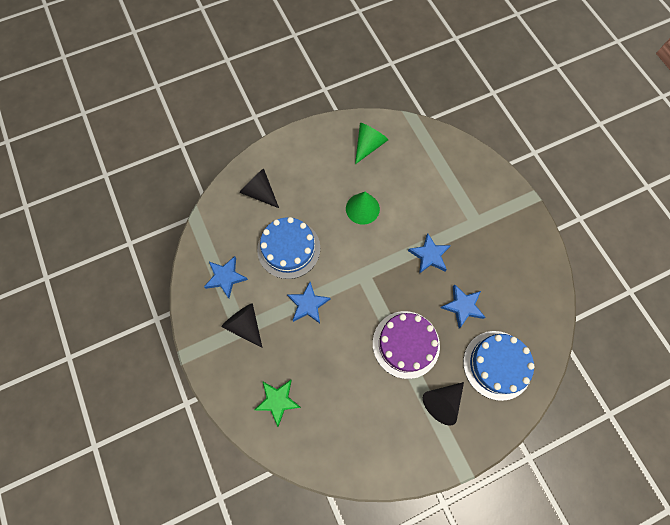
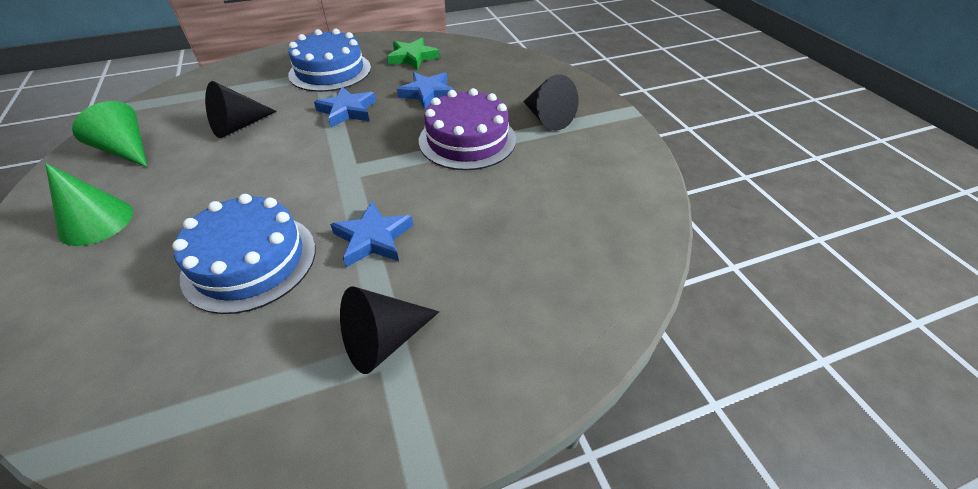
camera: 85 degrees left, 25 degrees down
(225, 277) = (256, 379): blue star -> none
(260, 192) = (88, 305): black cone -> black cone (238, 126)
(278, 401) = (544, 290): green star -> green star (412, 57)
(362, 208) = (234, 164): green cone -> green cone (96, 222)
(497, 365) = (504, 78): blue cake -> blue cake (330, 71)

